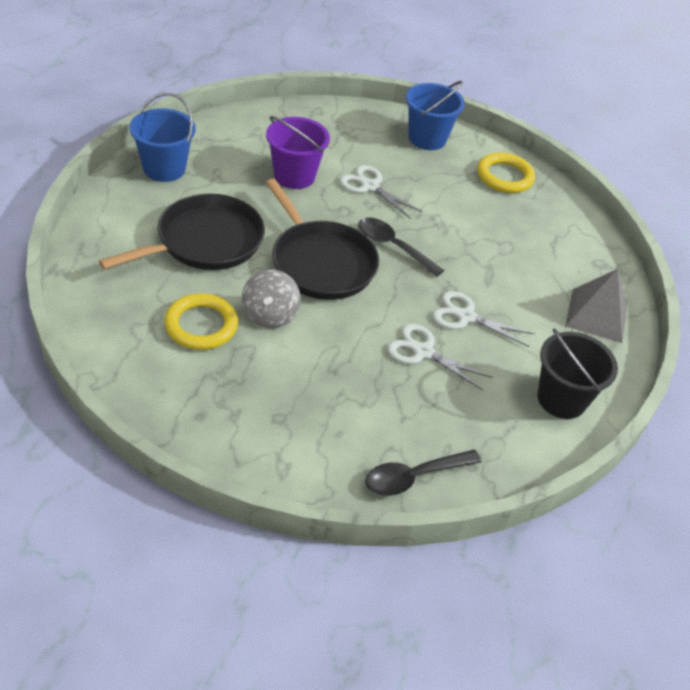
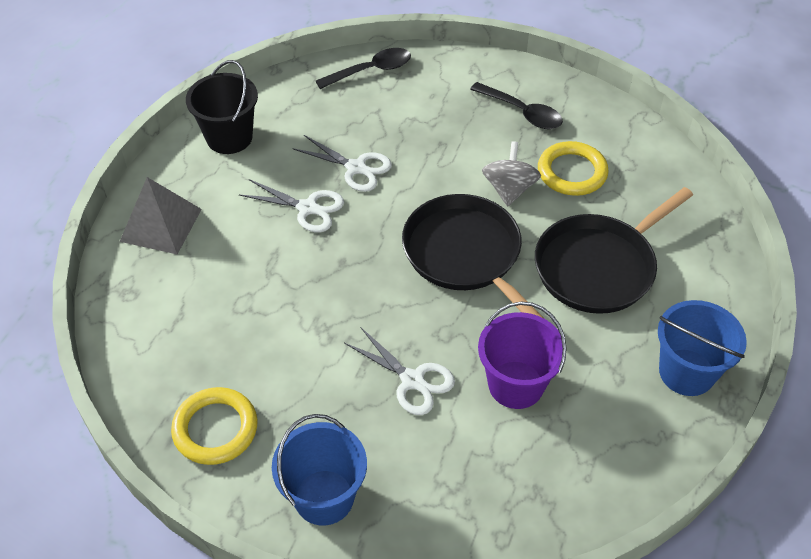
camera: 175 degrees left, 5 degrees up
(392, 246) = (383, 287): black spoon -> black spoon (522, 112)

